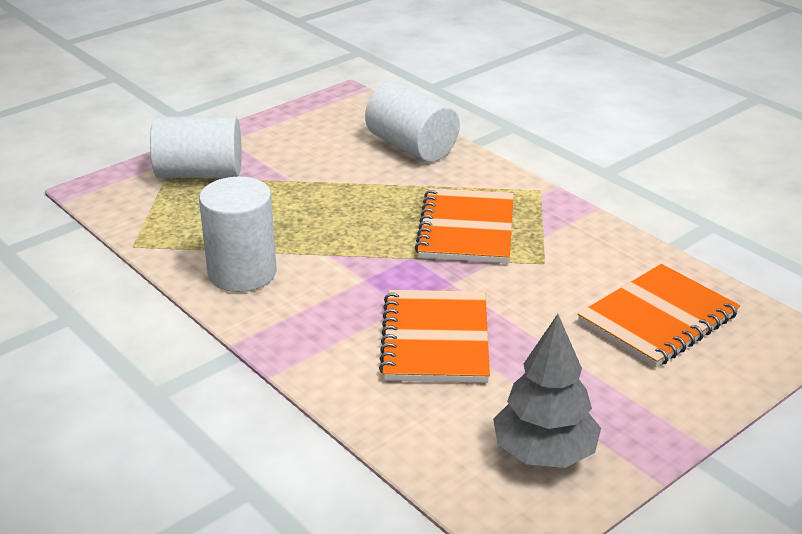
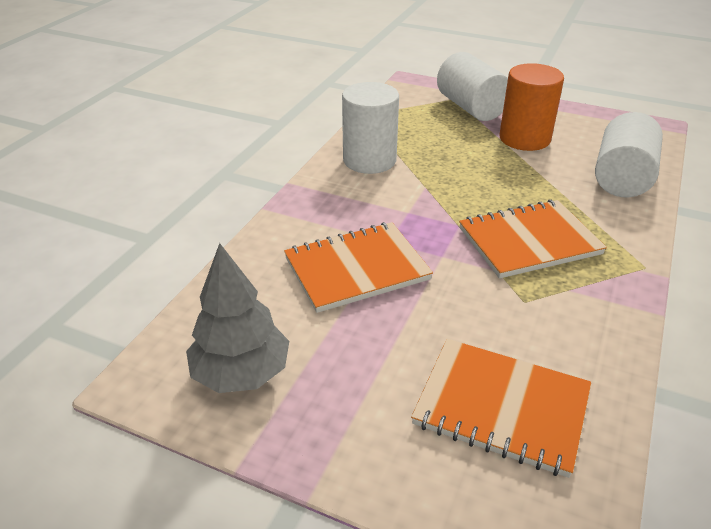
camera: 65 degrees right, 5 degrees up
(296, 167) = (524, 138): none -> orange cylinder

